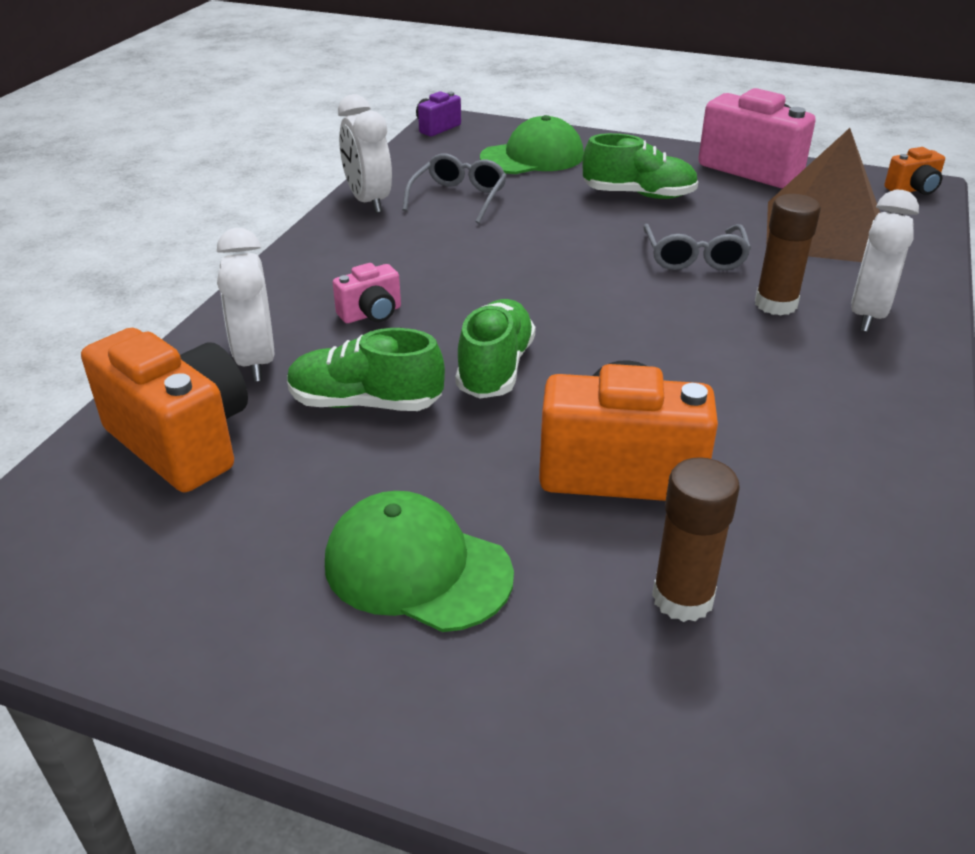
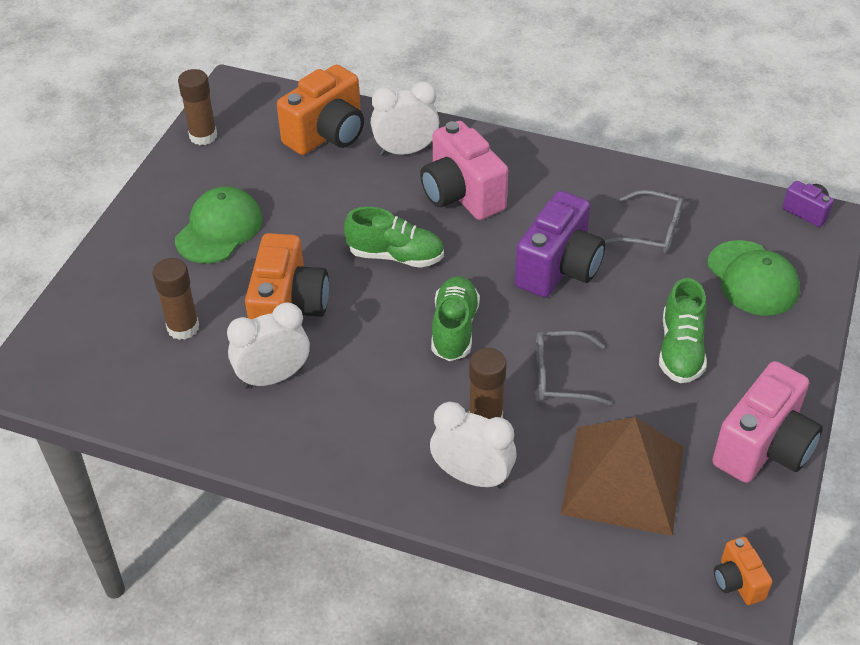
camera: 90 degrees right, 10 degrees up
(112, 617) = (203, 136): none -> brown glue stick
(365, 403) = (359, 200): green shoe -> green shoe (454, 329)
(368, 201) = (636, 180): white clock -> white clock (273, 377)
(371, 314) = (461, 195): pink camera -> pink camera, size x2.03
(520, 252) = (558, 268): none -> purple camera

